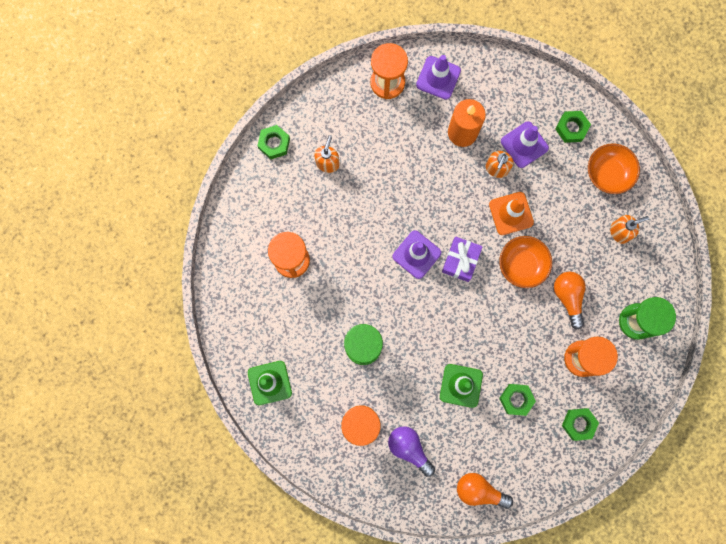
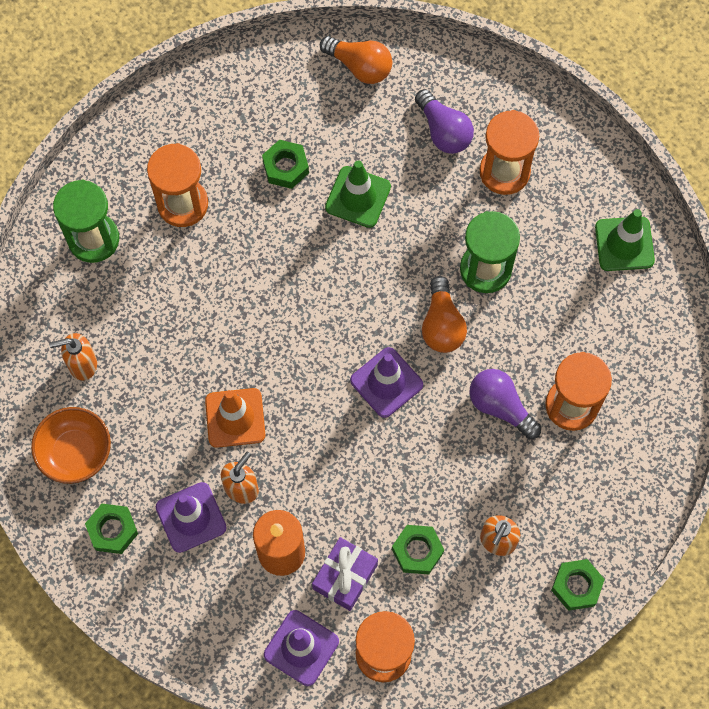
camera: 170 degrees left, 10 degrees down
(338, 251) = (500, 406): none -> purple light bulb
(460, 260) = (323, 363): purple gift -> purple gift (345, 576)
(522, 264) = (235, 342): orange bowl -> none
(568, 297) = (180, 287): orange light bulb -> orange light bulb (442, 324)
(578, 424) = (208, 124): green nut -> green nut (417, 551)

